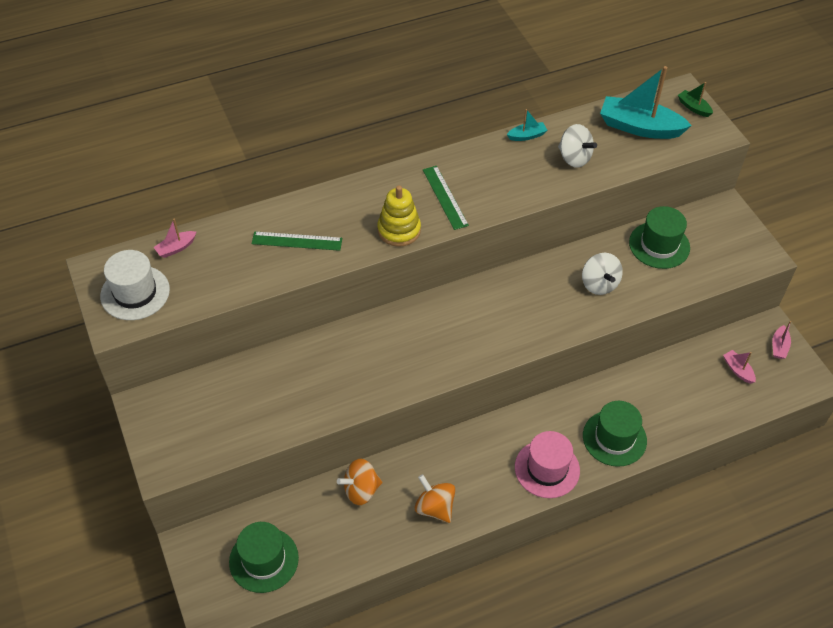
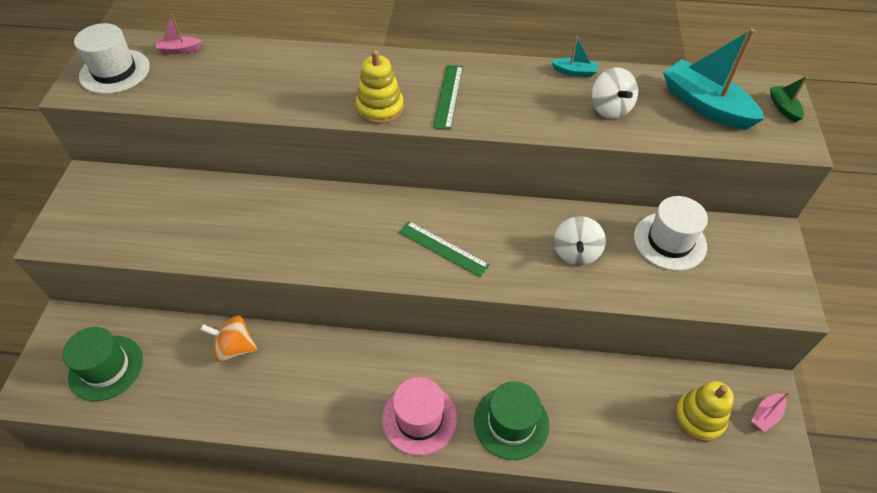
camera: 30 degrees right, 0 degrees up
(297, 241) = (281, 82): green ruler -> green ruler (443, 248)
(434, 507) = (285, 399): orange spinning top -> none
(659, 245) = (669, 241): green hat -> white hat
(738, 370) = (699, 418): pink boat -> yellow stacking toy

